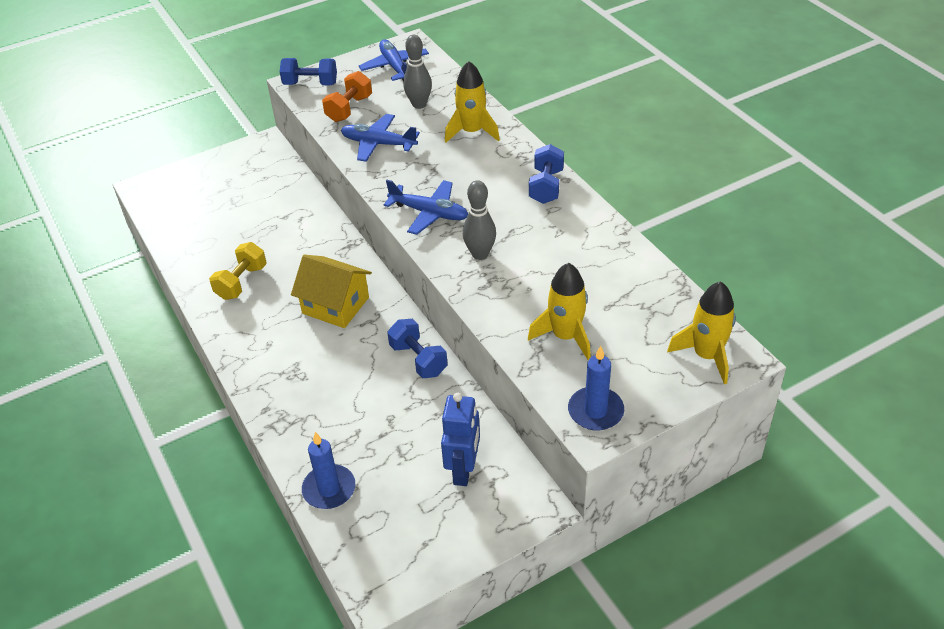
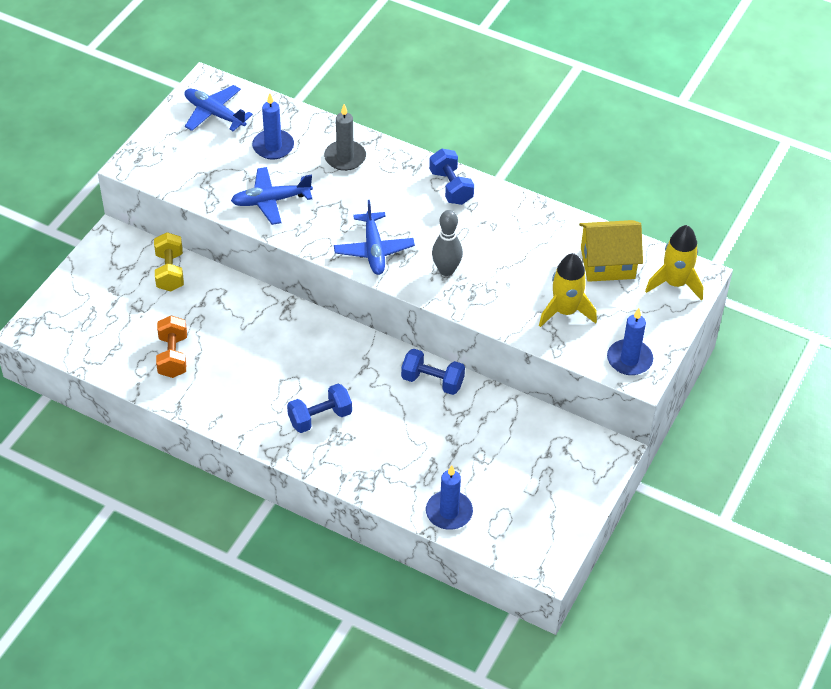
camera: 35 degrees left, 5 degrees up
(241, 282) = (220, 380): yellow dumbbell -> yellow dumbbell (170, 272)
(310, 84) = (148, 161): blue dumbbell -> blue dumbbell (320, 418)
(335, 305) = (323, 365): yellow house -> yellow house (607, 263)
(349, 109) = (211, 175): orange dumbbell -> orange dumbbell (173, 356)
(419, 104) = (273, 146): grey bowling pin -> blue candle
(429, 213) = (374, 250): blue plane -> blue plane turned 90 degrees clockwise
(463, 470) = (537, 450): blue robot -> none
(472, 132) = (345, 157): yellow rocket -> grey candle

